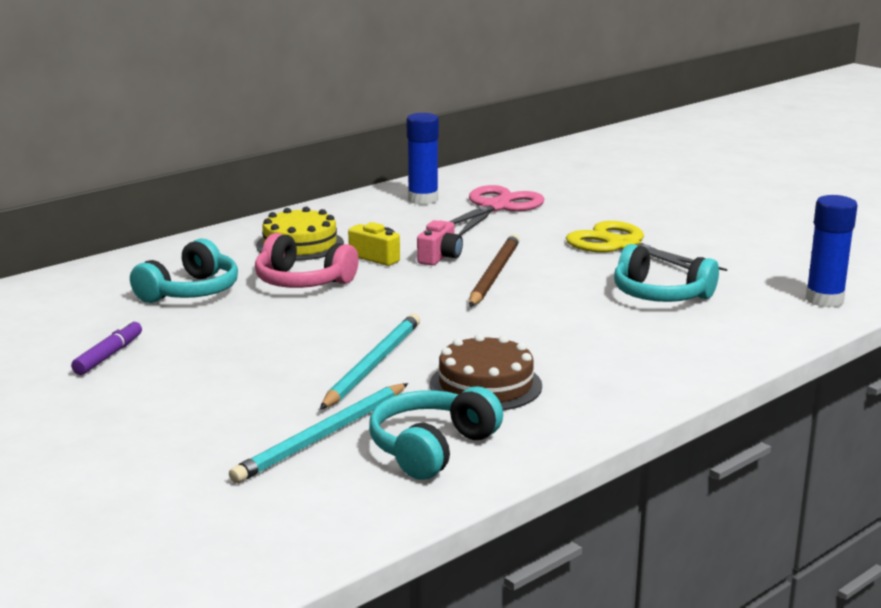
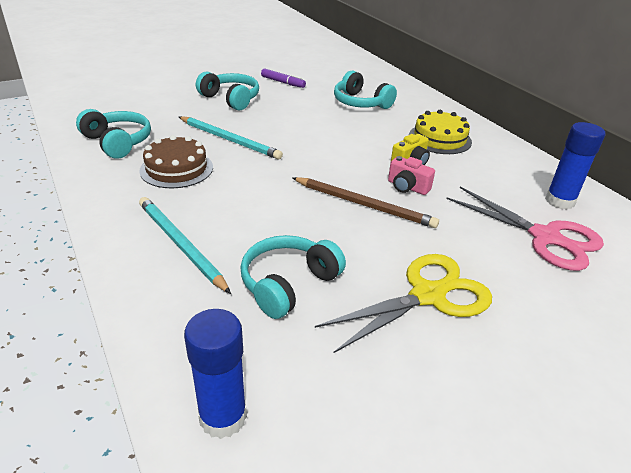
camera: 100 degrees right, 15 degrees up
(206, 388) = (230, 99): none -> turquoise headphones
(302, 281) = (368, 133): pink headphones -> none
(322, 436) = (156, 119): turquoise pencil -> turquoise pencil (180, 244)

